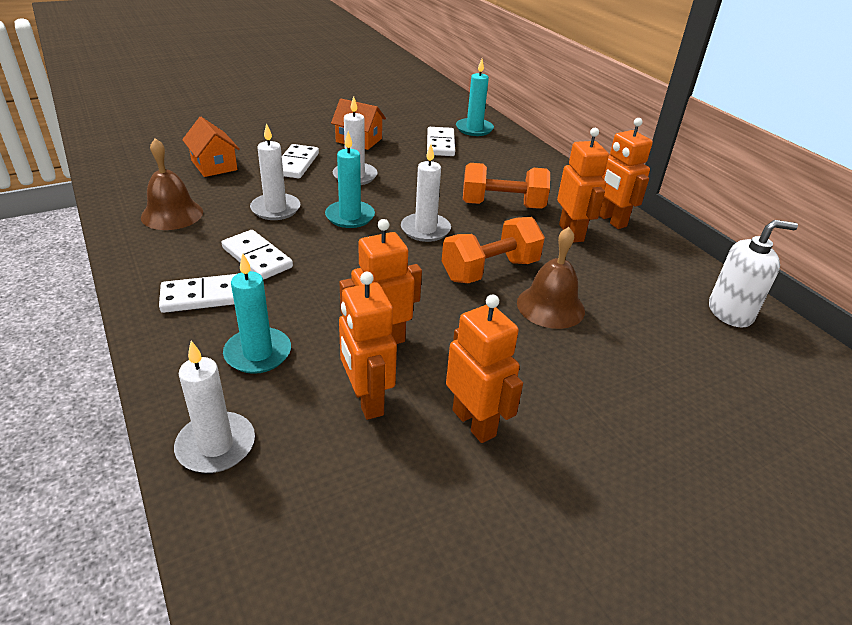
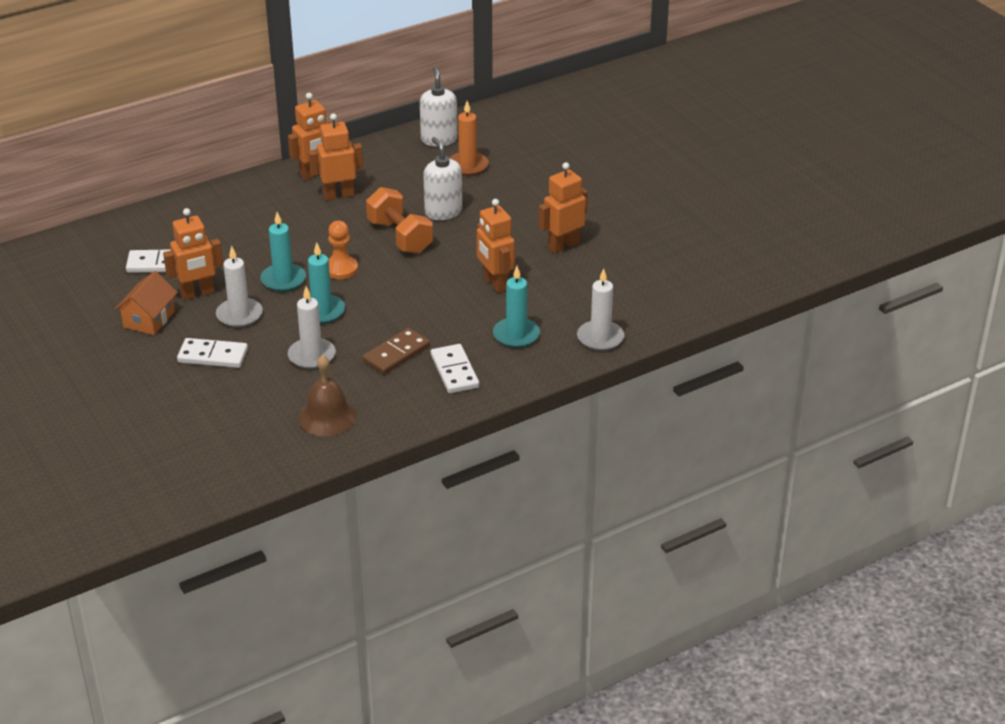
camera: 90 degrees left, 0 degrees up
(214, 165) = (218, 411): orange house -> none
(257, 258) = (396, 354): white domino -> brown domino
(366, 400) = (552, 286): orange robot -> orange robot (197, 293)
(425, 230) = (341, 269): white candle -> orange pawn
(474, 129) = (116, 241): turquoise candle -> turquoise candle (283, 280)
(502, 205) = (293, 228): orange dumbbell -> none
(550, 306) = (443, 212): brown bell -> white soap dispenser
(672, 335) = (467, 166): none -> orange candle

